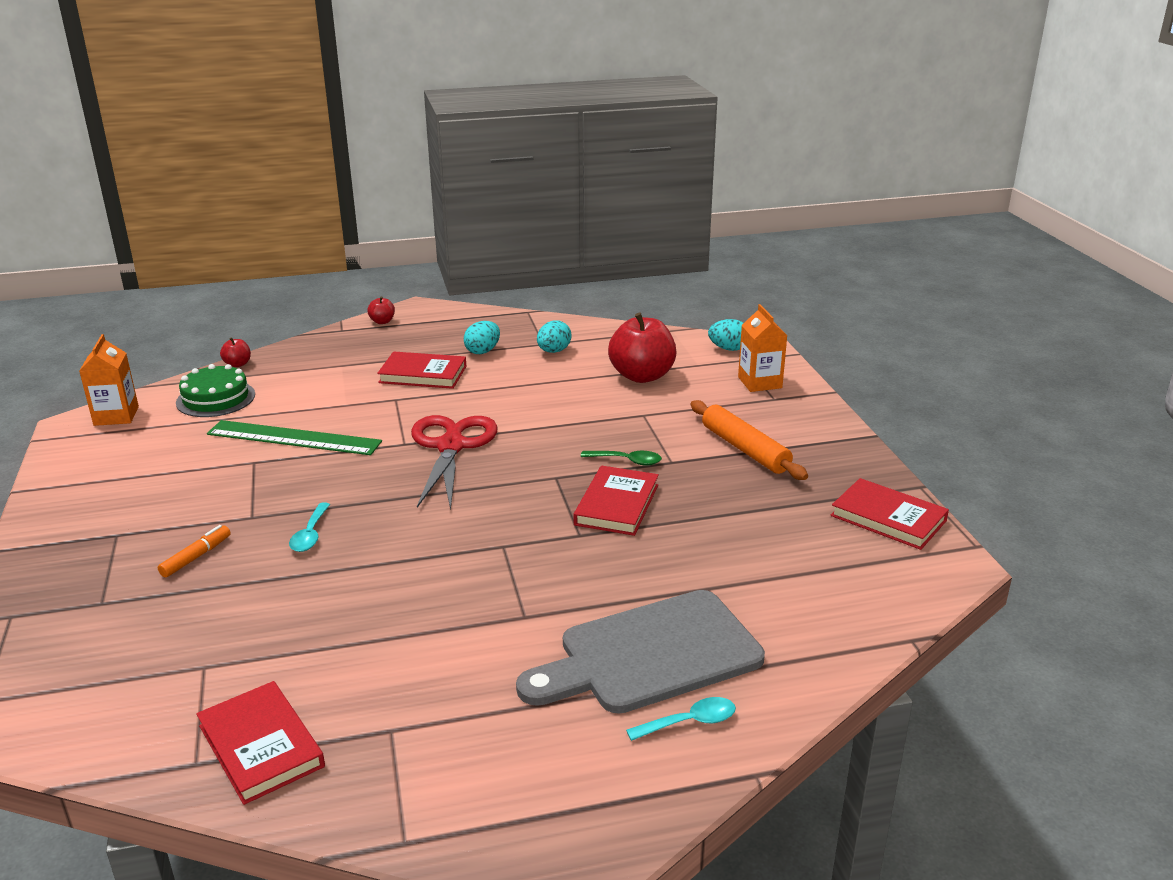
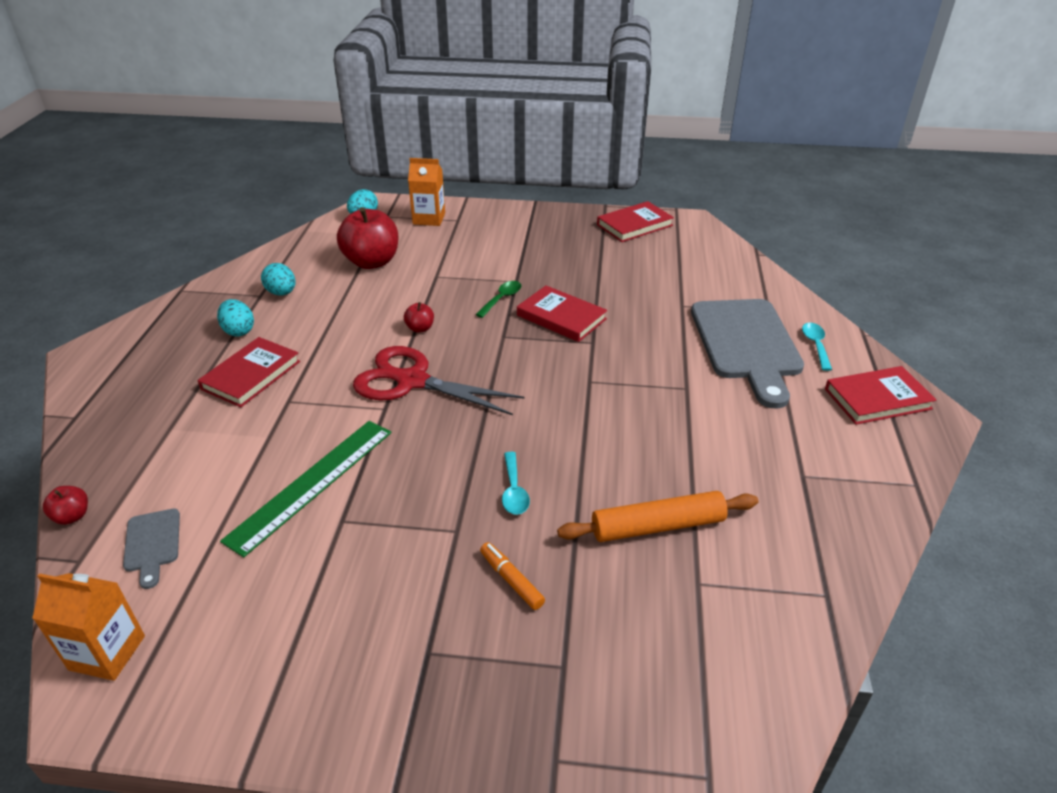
camera: 70 degrees left, 10 degrees up
(215, 398) = (152, 544): green cake -> grey cutting board
(261, 746) = (811, 551): red book -> red book (877, 399)
(310, 535) = (514, 491): turquoise spoon -> turquoise spoon turned 60 degrees clockwise
(382, 321) = (89, 384): red apple -> red apple (420, 328)
(744, 449) = (519, 249): orange rolling pin -> orange rolling pin (657, 526)

